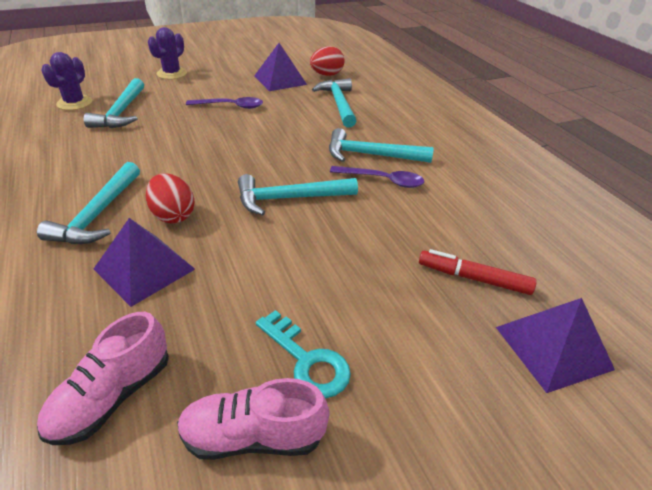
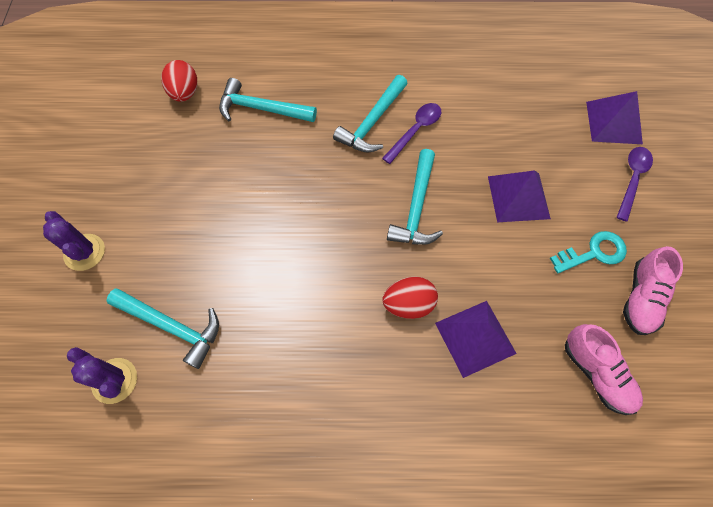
camera: 65 degrees left, 25 degrees up
(98, 214) = (383, 368): turquoise hammer -> none
(230, 106) = (215, 209): purple spoon -> purple spoon (632, 179)
(280, 80) = (172, 141): purple pyramid -> purple pyramid (518, 197)
(473, 278) = (548, 130): red marker -> none

